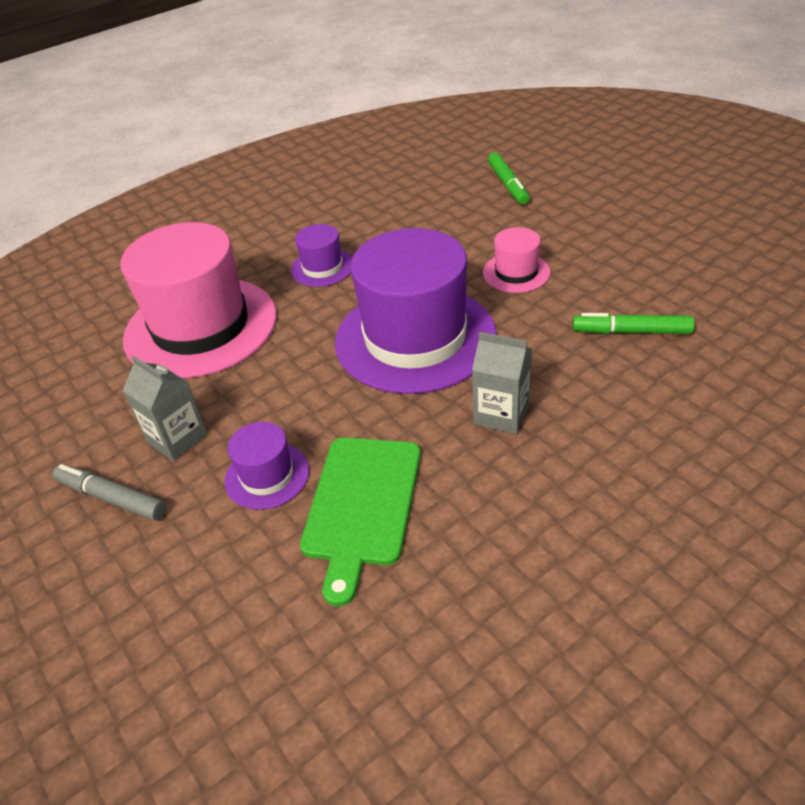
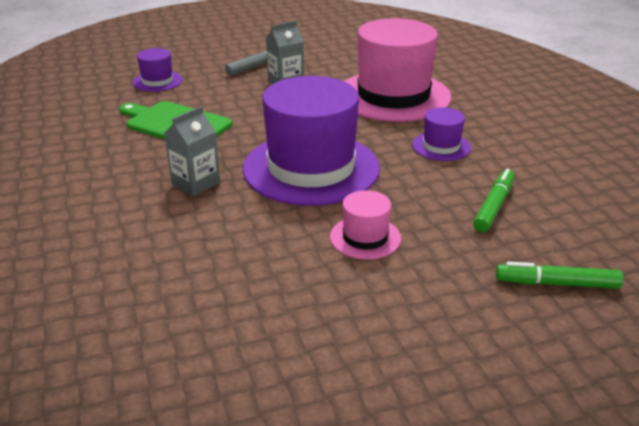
camera: 105 degrees right, 10 degrees down
(267, 476) = (228, 102): purple hat -> purple hat (157, 81)
(631, 332) = (223, 273): green marker -> green marker (493, 206)

